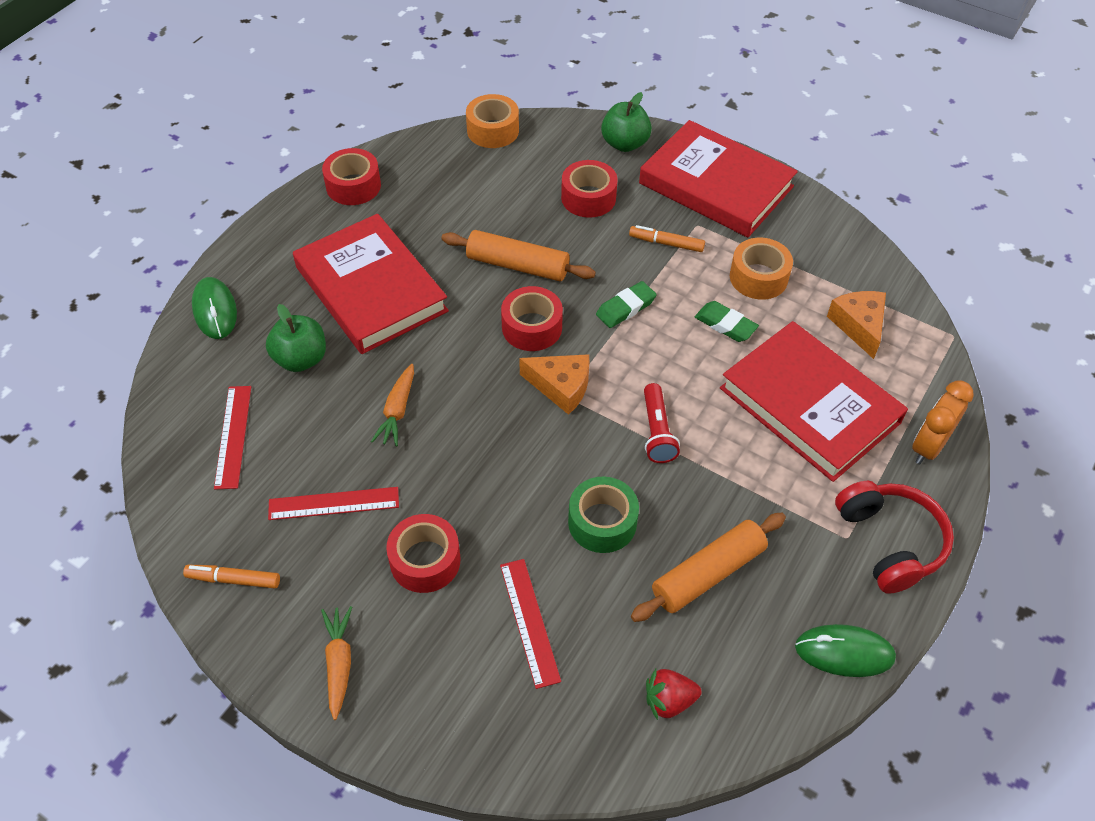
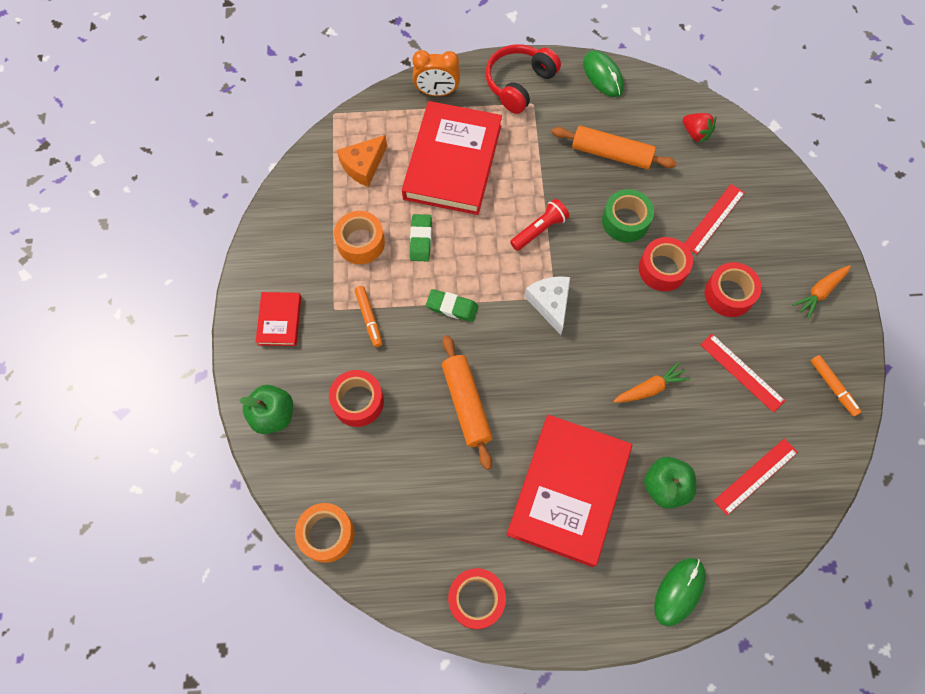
camera: 125 degrees left, 15 degrees up
(532, 327) = (516, 354): red tape -> red tape (662, 269)
(561, 387) = (550, 303): orange cheese -> white cheese
(716, 185) = (279, 320): red book -> red book, size x0.47

